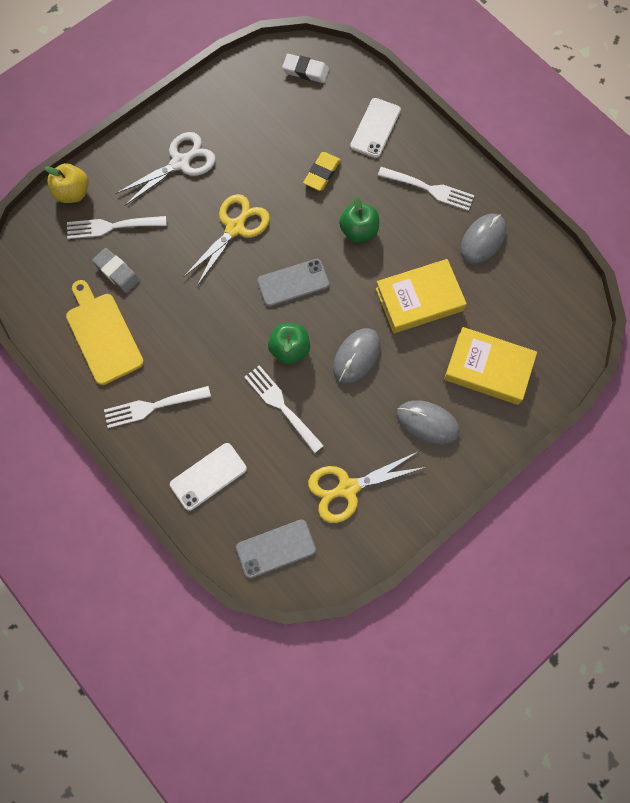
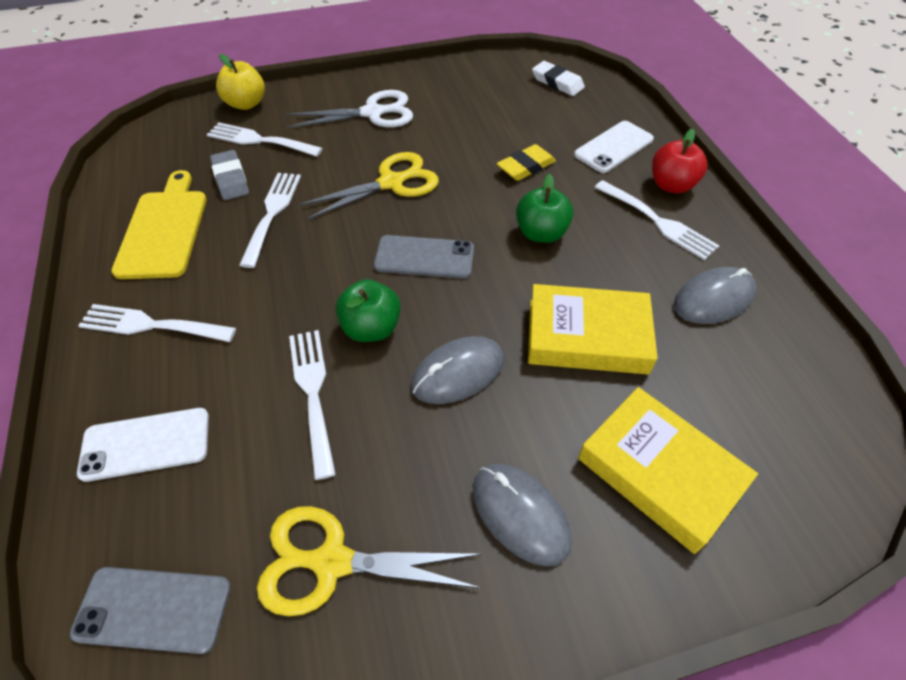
camera: 25 degrees right, 20 degrees down
(168, 290) = (272, 213): none -> white fork
(427, 151) = (671, 185): none -> red apple

